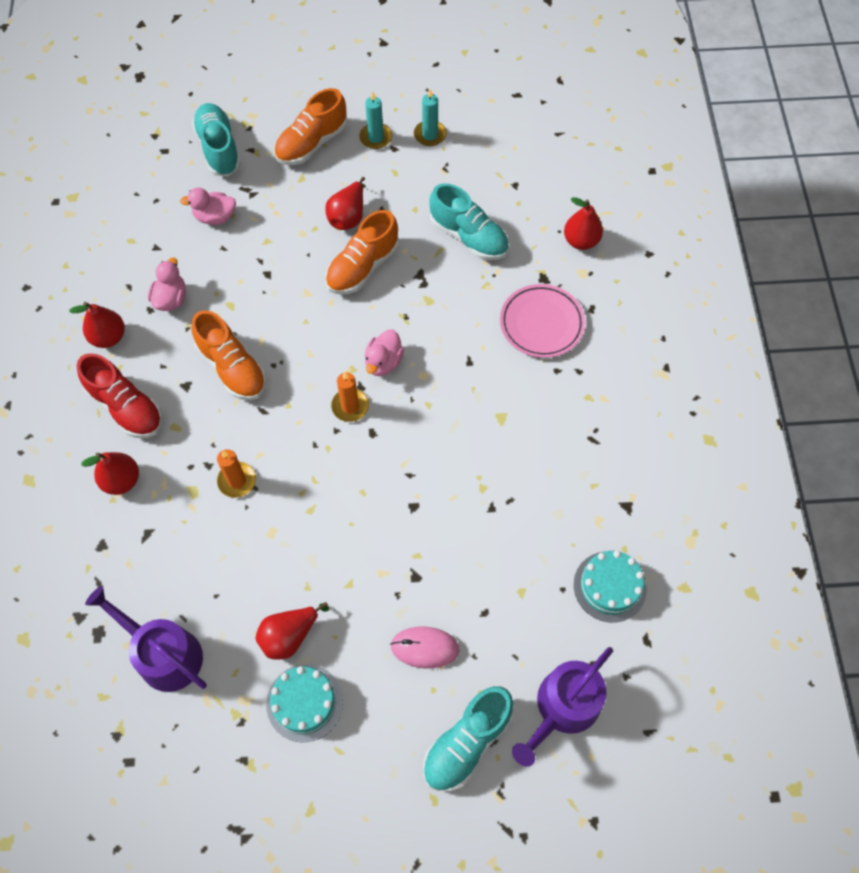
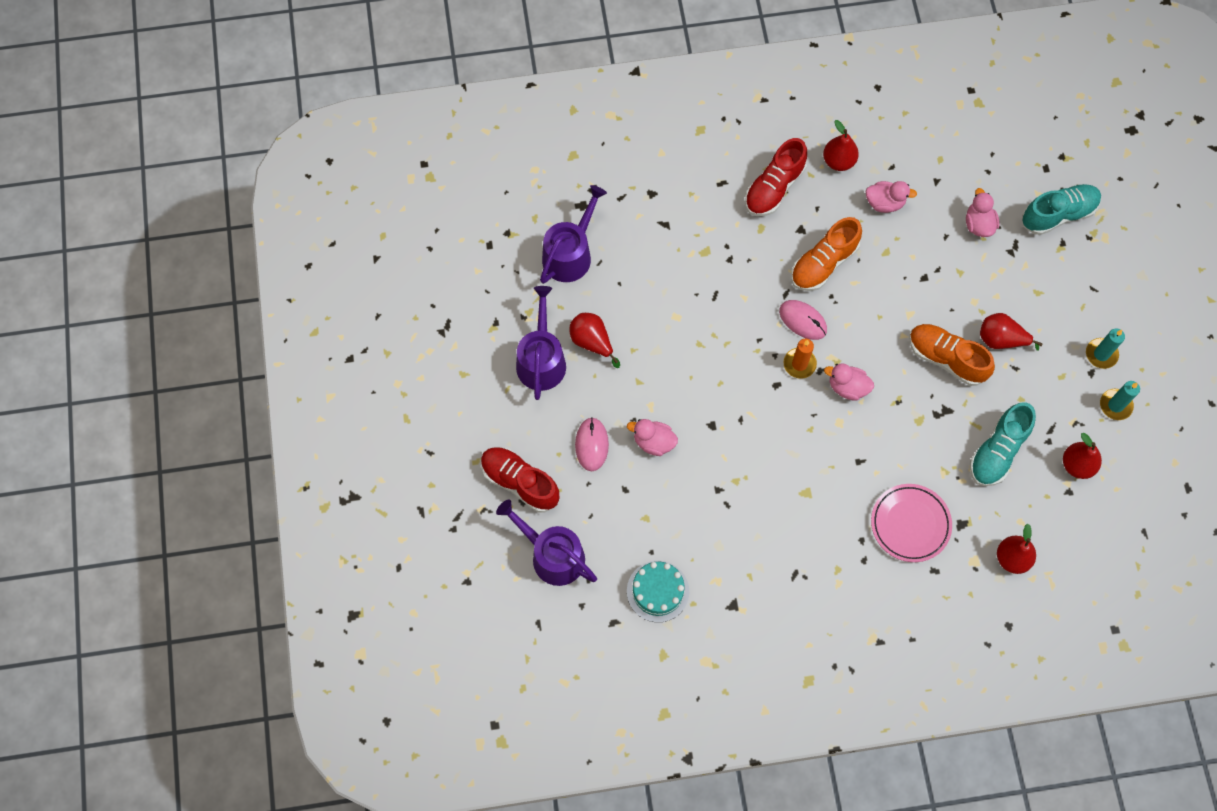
camera: 85 degrees right, 5 degrees up
(122, 480) = (708, 197): red pear -> red pear (1077, 465)
(237, 481) = (718, 283): orange candle -> none
(298, 397) = (803, 320): none -> pink mouse
(304, 702) = (541, 360): turquoise cake -> purple watering can
(312, 143) = (1082, 296): orange shoe -> none
(428, 574) = (653, 442): none -> pink duck
(467, 742) = (520, 482): turquoise shoe -> red shoe

